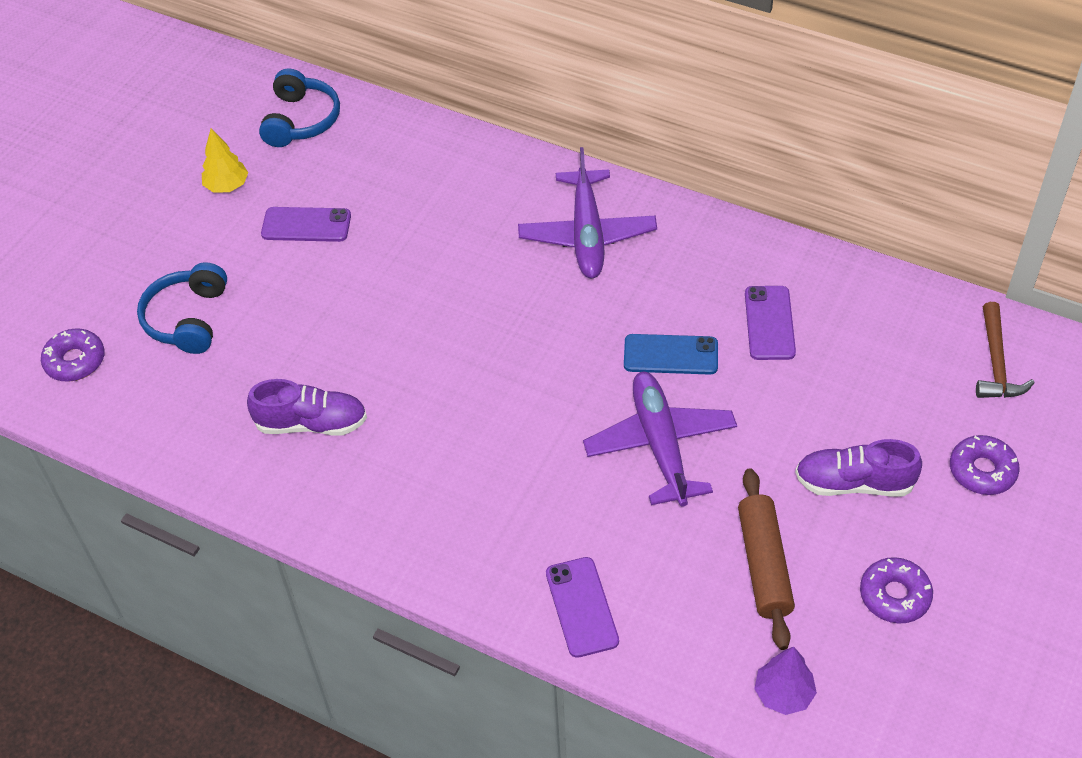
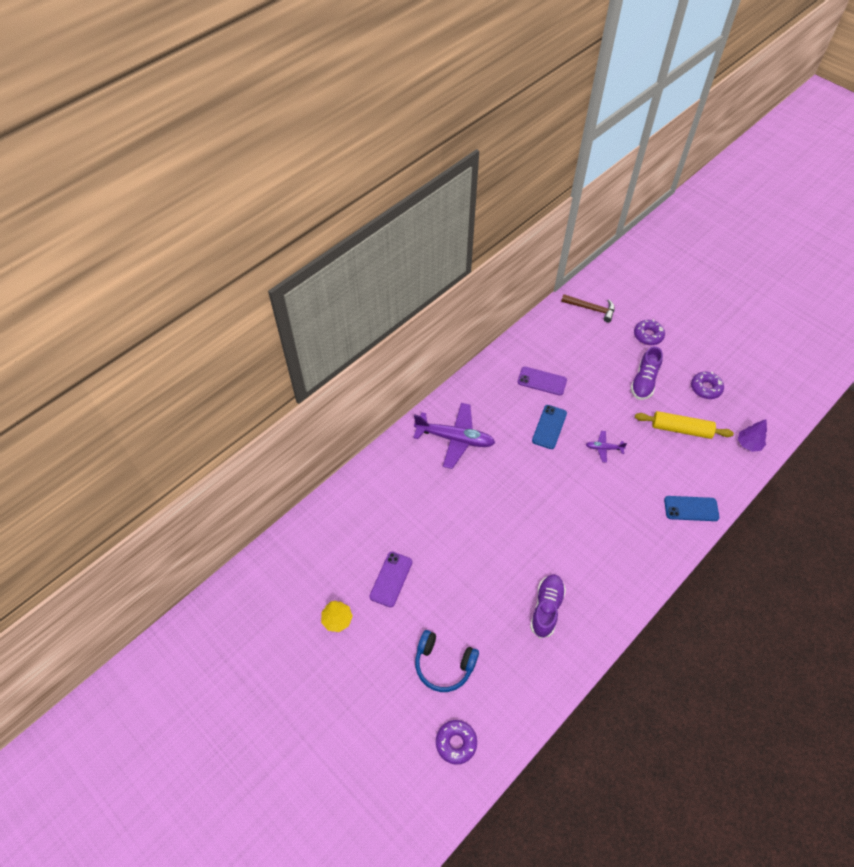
camera: 75 degrees left, 5 degrees up
(301, 120) = (297, 563): blue headphones -> none
(581, 607) = (691, 508): purple phone -> blue phone
(660, 444) = (603, 448): purple plane -> purple plane, size x0.47
(764, 564) = (681, 429): brown rolling pin -> yellow rolling pin

